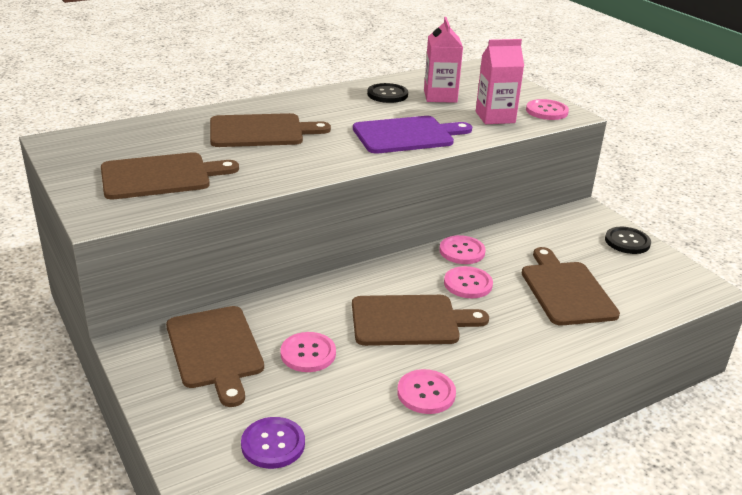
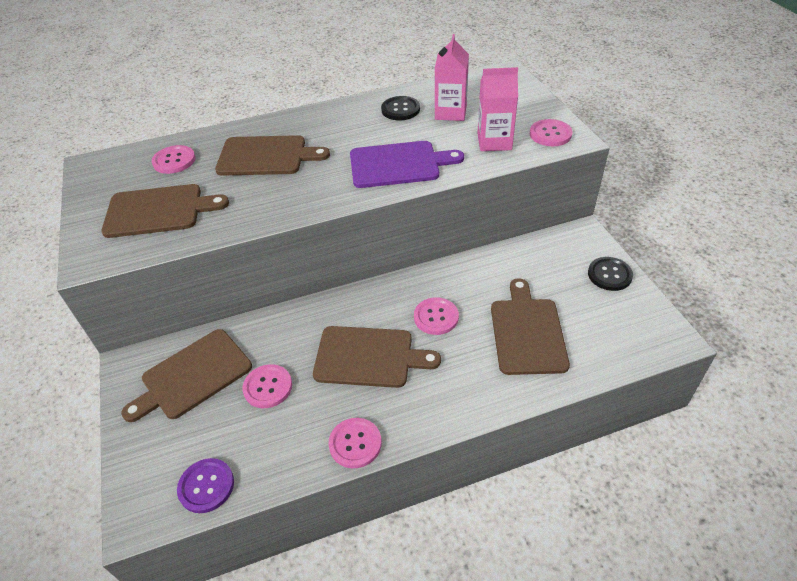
camera: 15 degrees right, 15 degrees up
(215, 350) = (192, 376): brown cutting board -> brown cutting board turned 60 degrees clockwise
(462, 251) = (443, 277): pink button -> pink button (174, 161)

